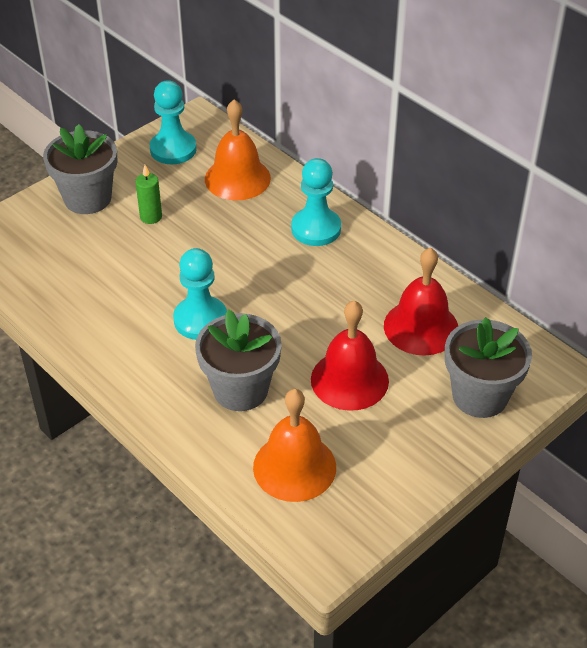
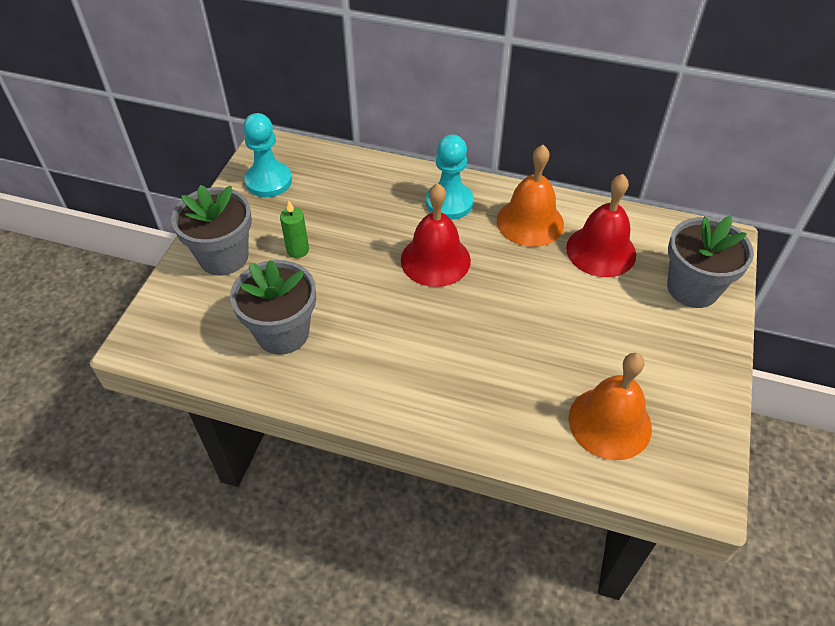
camera: 30 degrees left, 5 degrees up
(200, 320) = (419, 326): turquoise pawn -> none
(237, 178) = (347, 185): orange bell -> orange bell (530, 222)
(240, 389) = (507, 374): grey flower pot -> grey flower pot (282, 333)
(349, 380) = (586, 322): red bell -> red bell (435, 260)

